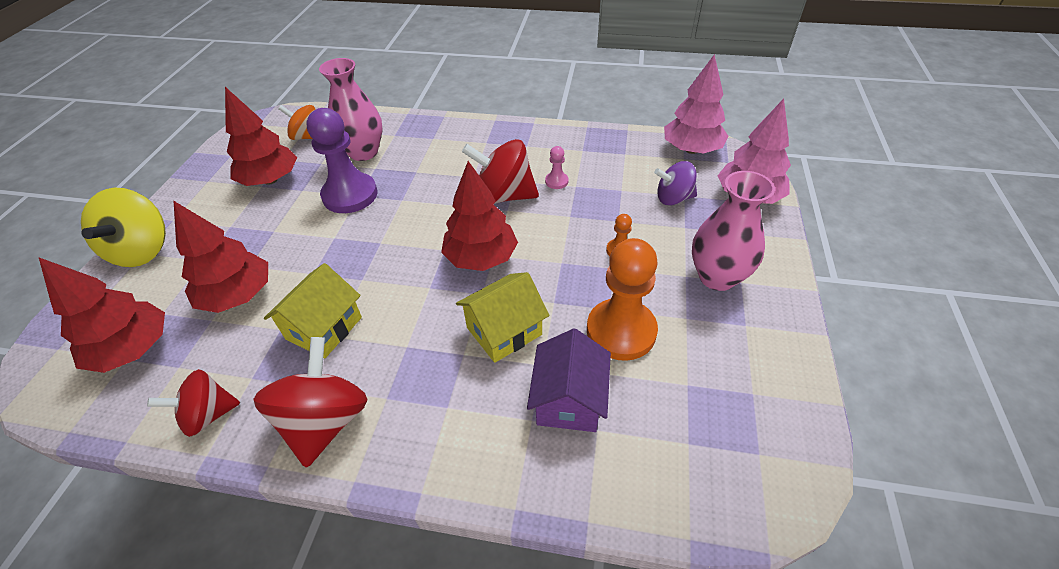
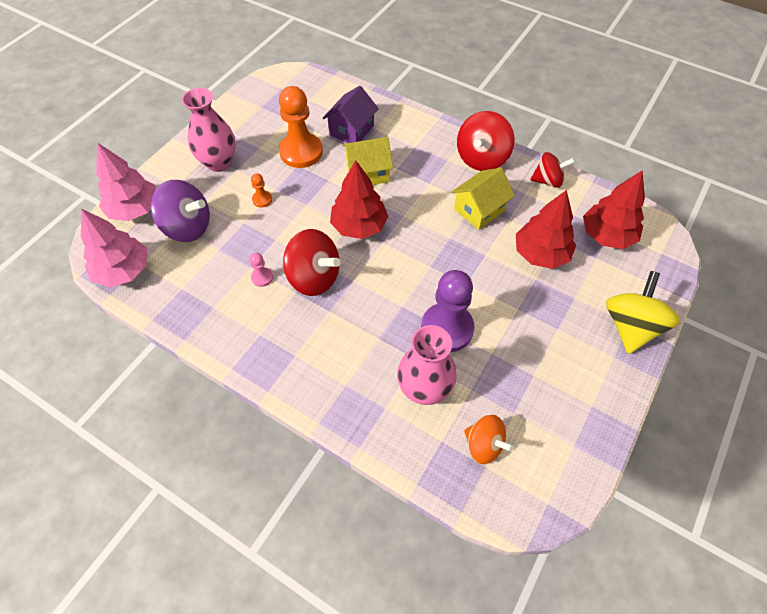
camera: 160 degrees left, 10 degrees up
(270, 180) = (524, 381): red tree -> none
(673, 198) = (188, 227): purple spinning top -> purple spinning top, size x1.55

